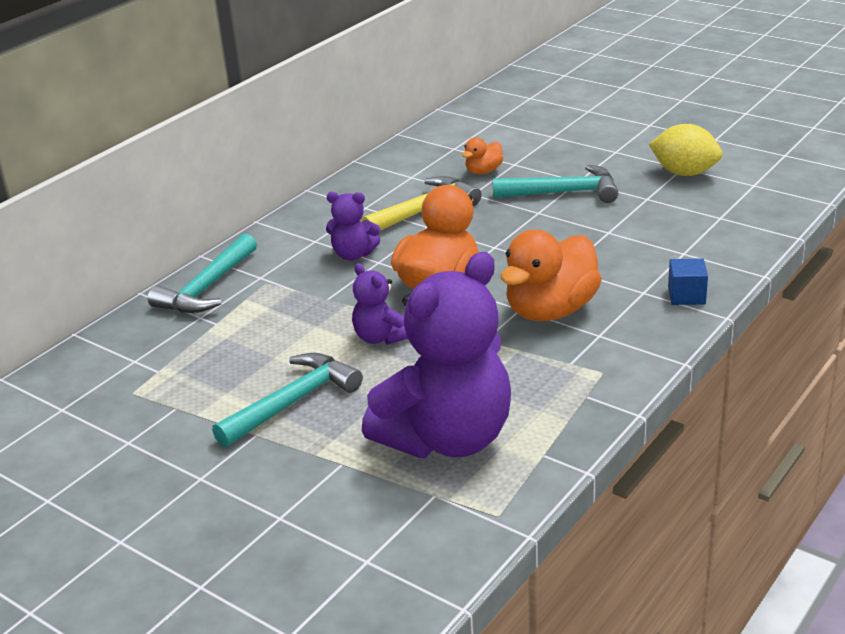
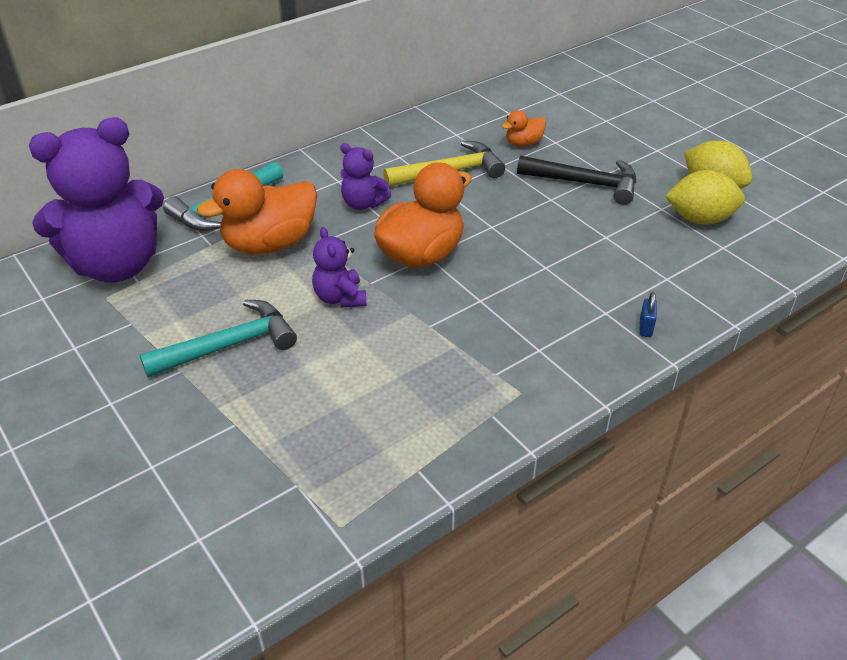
camera: 15 degrees right, 10 degrees up
(447, 438) = (340, 425): purple teddy bear -> purple teddy bear (117, 265)
(551, 310) = (507, 310): orange duck -> orange duck (270, 244)
(563, 192) = (585, 183): turquoise hammer -> black hammer
(686, 295) = (645, 328): blue cube -> blue padlock
(687, 200) = (700, 219): none -> yellow lemon

